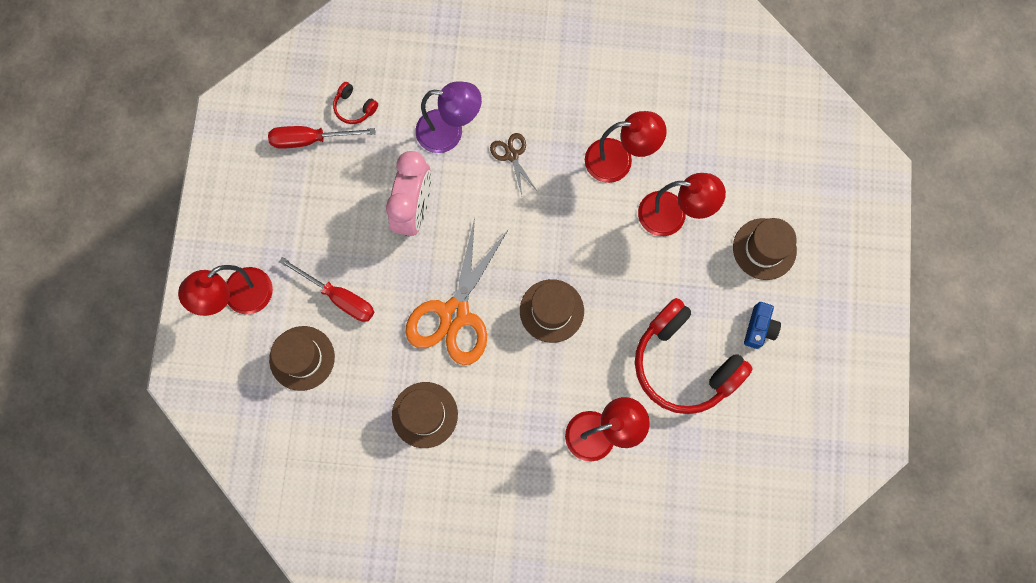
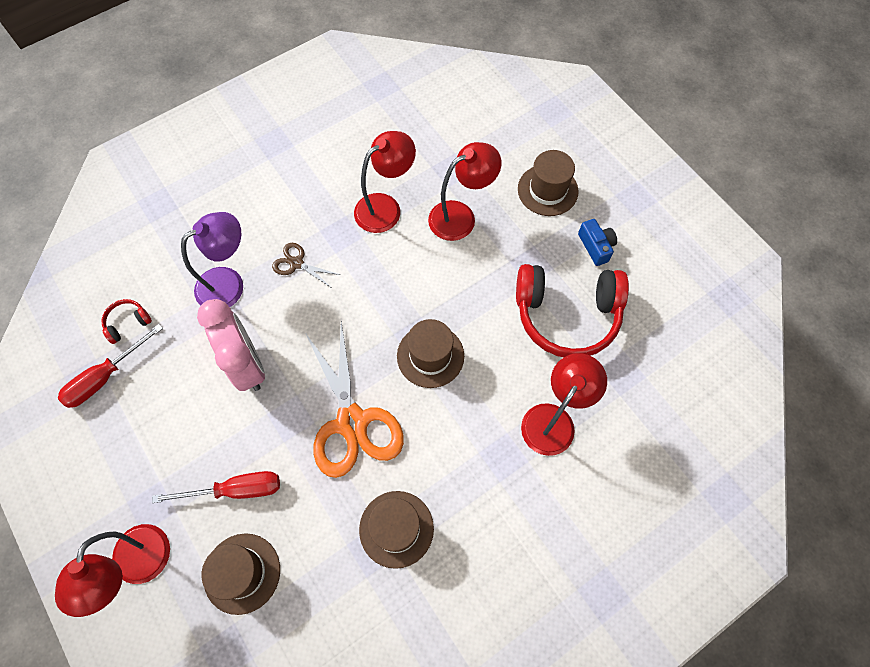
camera: 40 degrees left, 10 degrees down
(354, 107) = (127, 323): red headphones -> red headphones turned 150 degrees clockwise

